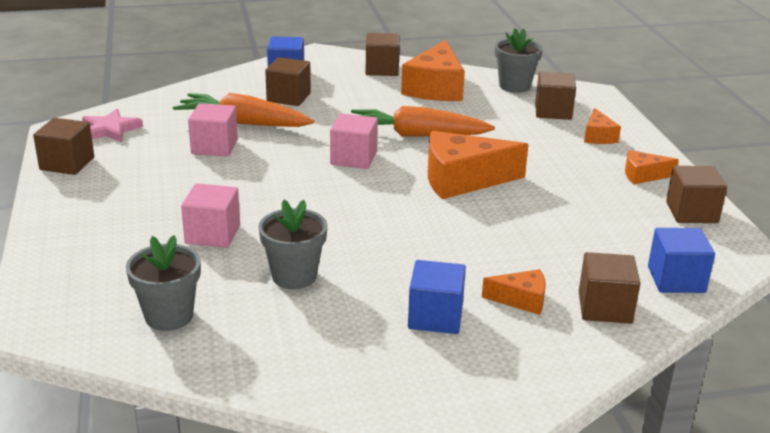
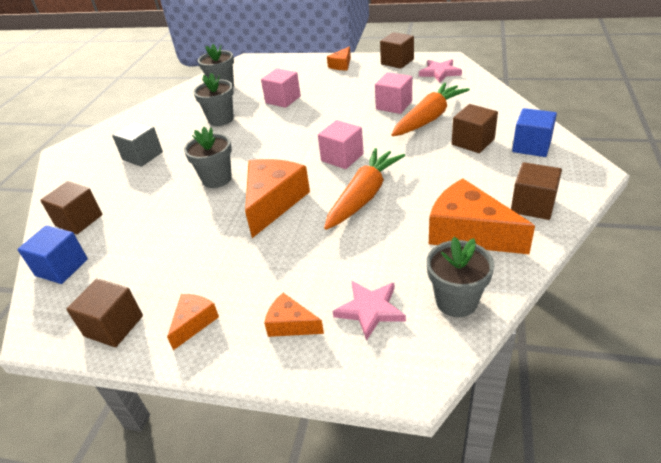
camera: 120 degrees right, 10 degrees up
(435, 317) = (142, 156): blue cube -> grey cube
(446, 229) = (217, 179): none -> grey flower pot
(521, 300) = (122, 189): orange cheese -> orange cheese (341, 65)
(553, 111) = (370, 310): brown cube -> pink star

